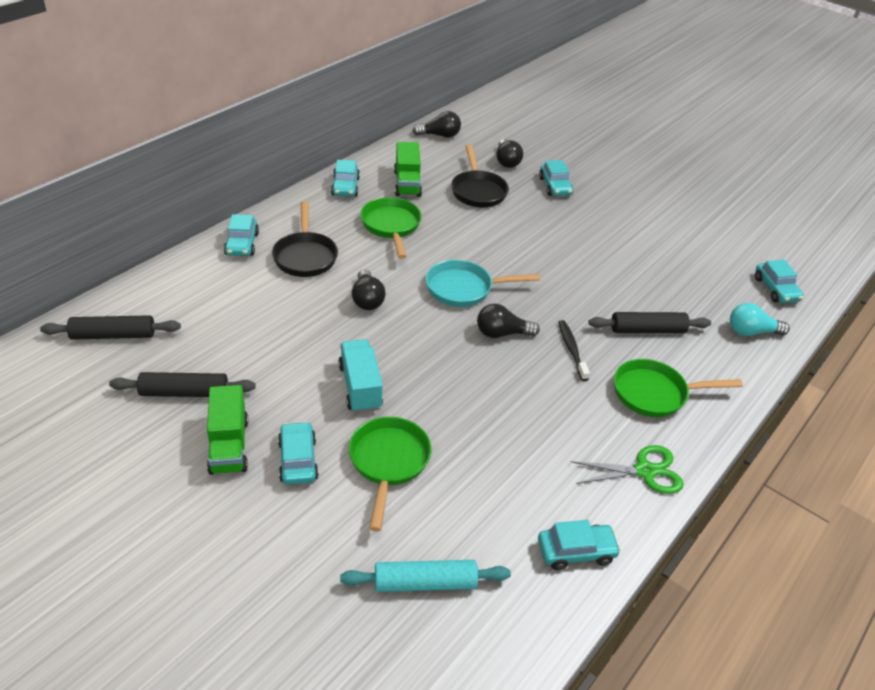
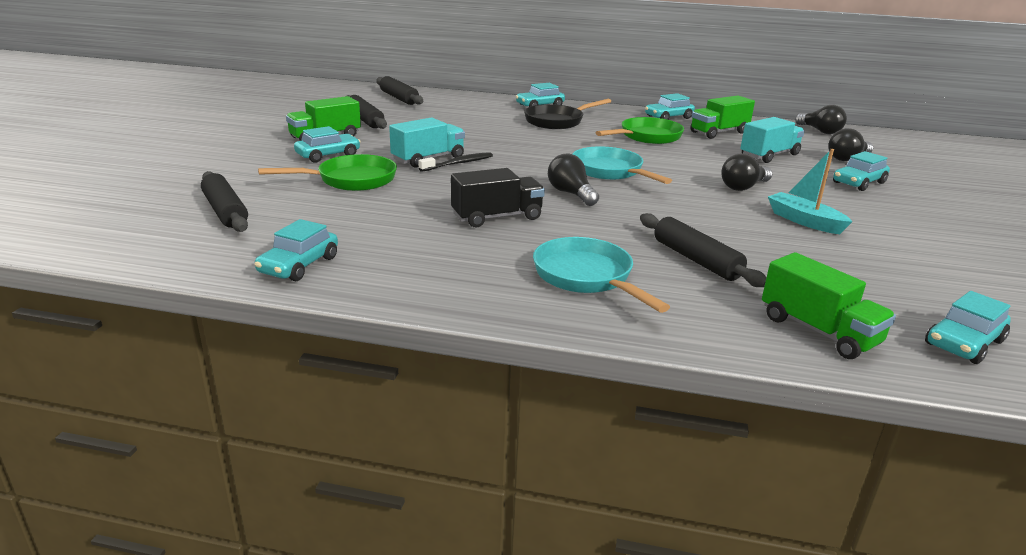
camera: 65 degrees right, 15 degrees down
(367, 299) = (537, 145): black light bulb -> black light bulb (743, 187)
(425, 583) = (225, 211): turquoise rolling pin -> black rolling pin
(478, 191) = (769, 155): black pan -> turquoise truck
(530, 396) = (497, 217): none -> black truck
(572, 350) = (595, 226): black toothbrush -> black toothbrush (458, 163)
(576, 551) = (299, 265): turquoise car -> turquoise car turned 60 degrees clockwise
(608, 249) = (804, 221): none -> turquoise boat
(645, 471) = (448, 286): green scissors -> none
(655, 394) = (587, 277): green pan -> turquoise pan
(751, 332) = (818, 331): turquoise light bulb -> green truck

